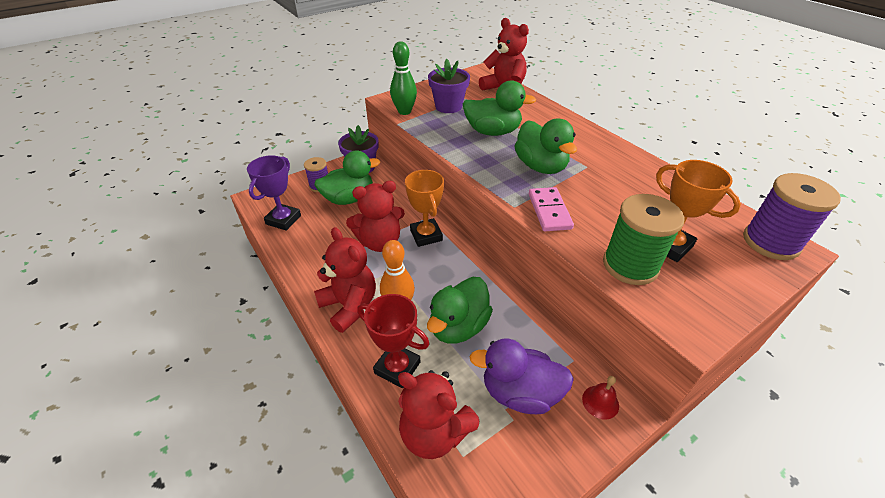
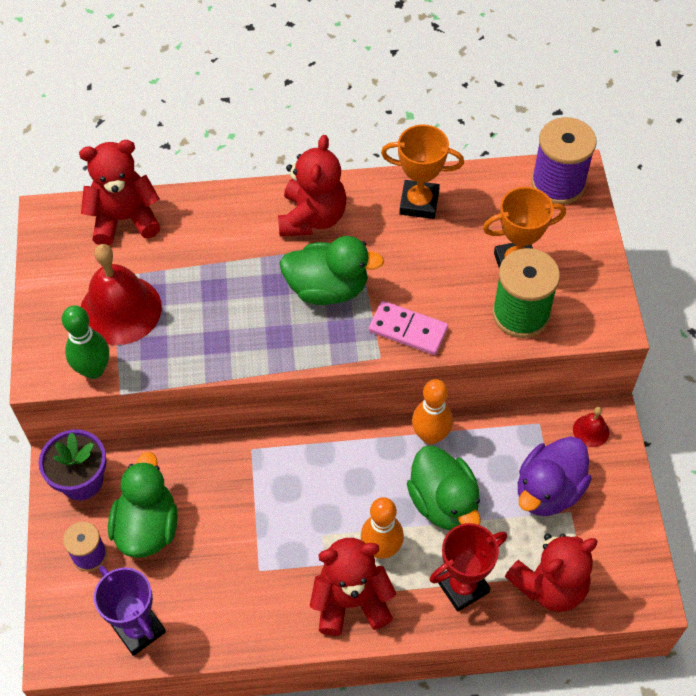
camera: 60 degrees left, 15 degrees up
(380, 242) = (263, 524): red teddy bear -> red teddy bear (312, 217)
(426, 235) = (285, 466): orange trophy -> orange trophy (419, 203)
(448, 106) = (120, 309): purple flower pot -> red bell
(493, 132) = (221, 294): green duck -> none
(505, 296) = (430, 435): none -> orange bowling pin

